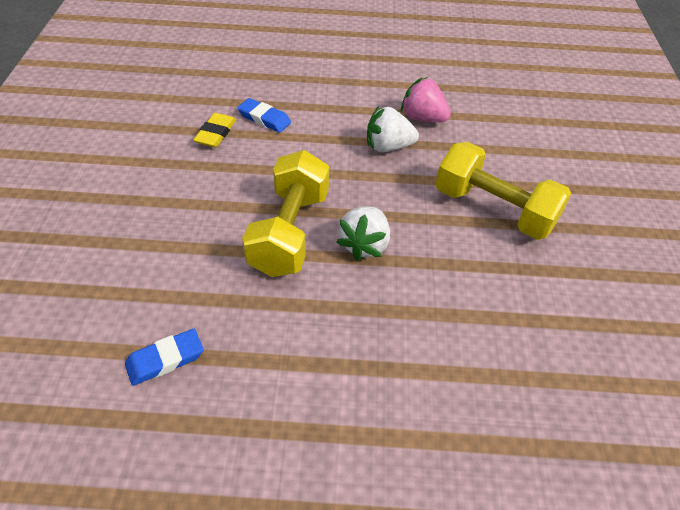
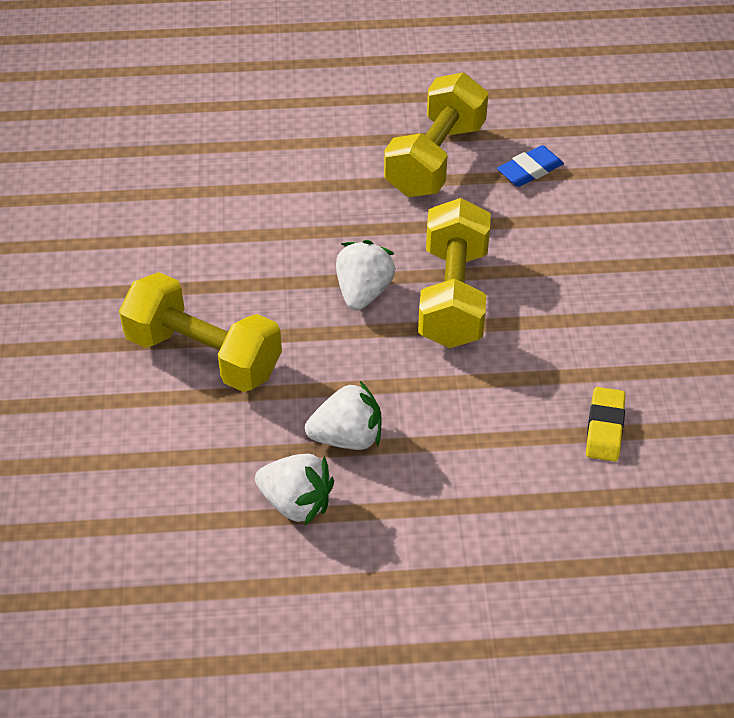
camera: 175 degrees right, 0 degrees up
(263, 389) = (435, 159): none -> yellow dumbbell
(264, 119) = (545, 466): blue eraser -> none
(422, 118) = (296, 503): pink strawberry -> white strawberry

